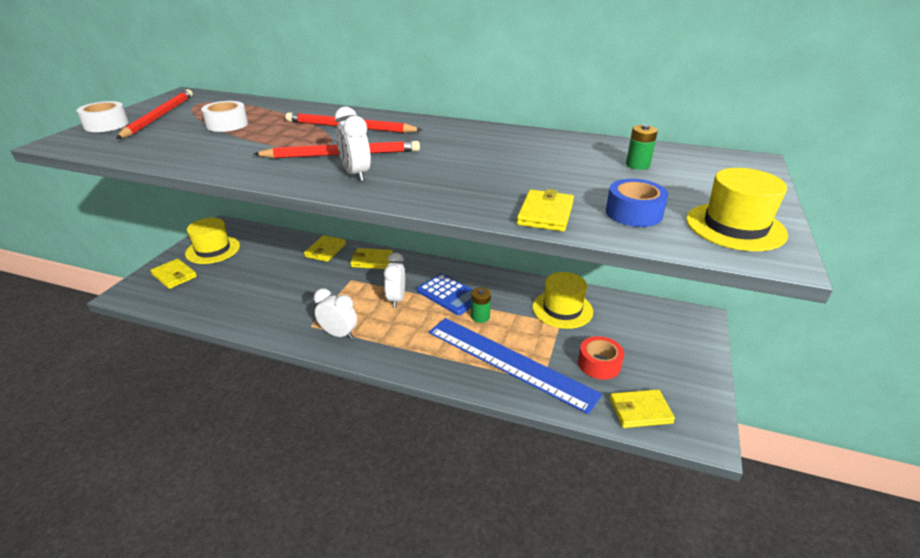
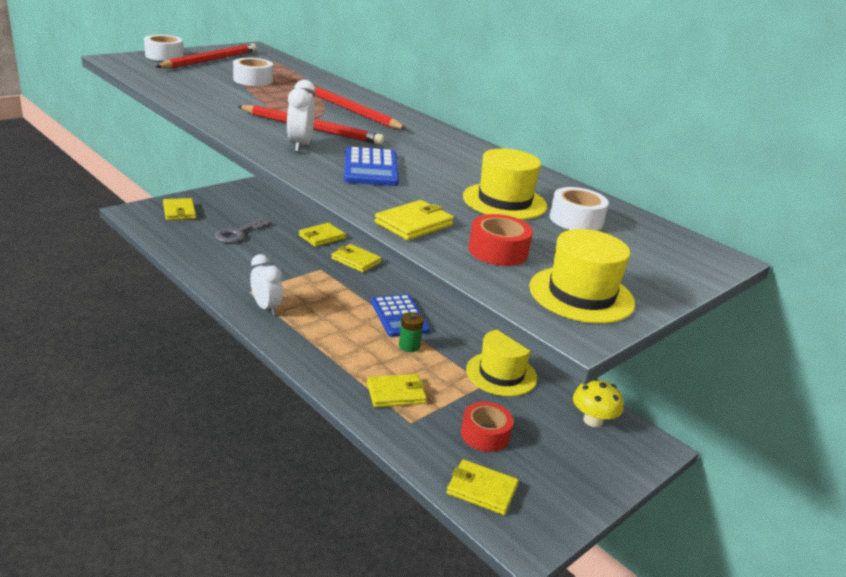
camera: 25 degrees right, 5 degrees down
(213, 250) = (227, 202): yellow hat -> yellow hat (504, 201)
(250, 275) = (238, 233): none -> grey key
(396, 299) = (345, 300): white clock -> none
(441, 175) = (371, 168): none -> blue calculator
(509, 362) = (396, 393): blue ruler -> yellow wallet
(634, 213) = (498, 251): blue tape -> red tape
(637, 165) = (576, 220): green battery -> white tape
(650, 317) = (592, 420): none -> yellow mushroom

